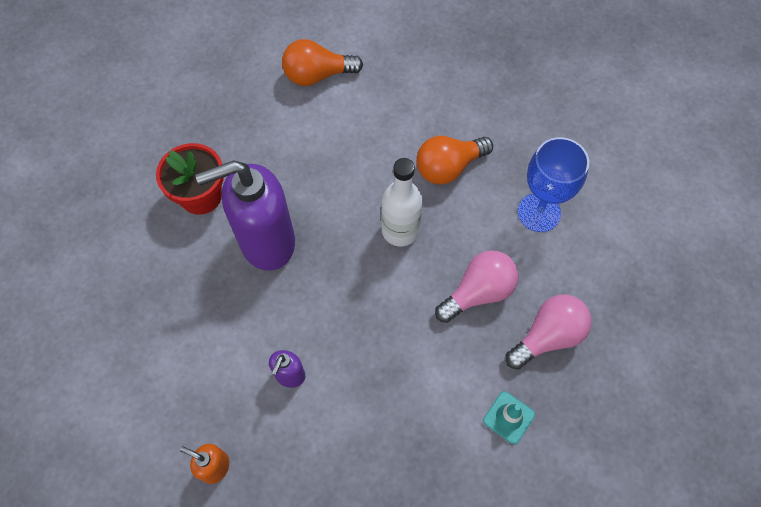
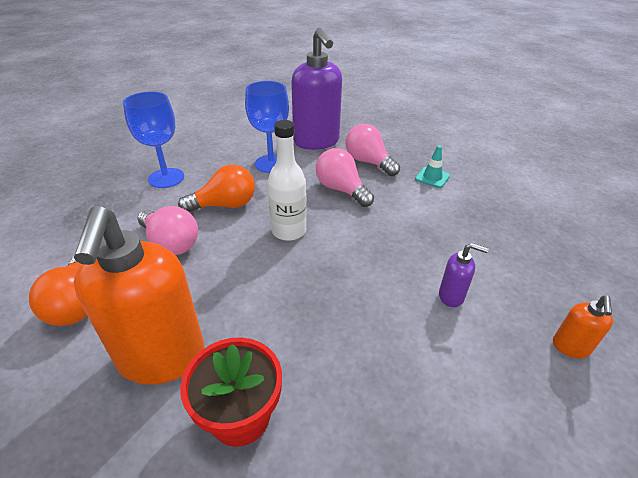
camera: 95 degrees left, 25 degrees down
(257, 141) = (162, 357): none -> orange soap dispenser
(266, 242) = (307, 331): purple soap dispenser -> purple soap dispenser (316, 142)
(387, 127) = (171, 243): none -> pink light bulb
(448, 167) = (225, 205): orange light bulb -> orange light bulb turned 75 degrees counterclockwise
(503, 104) = (166, 178): none -> blue goblet

